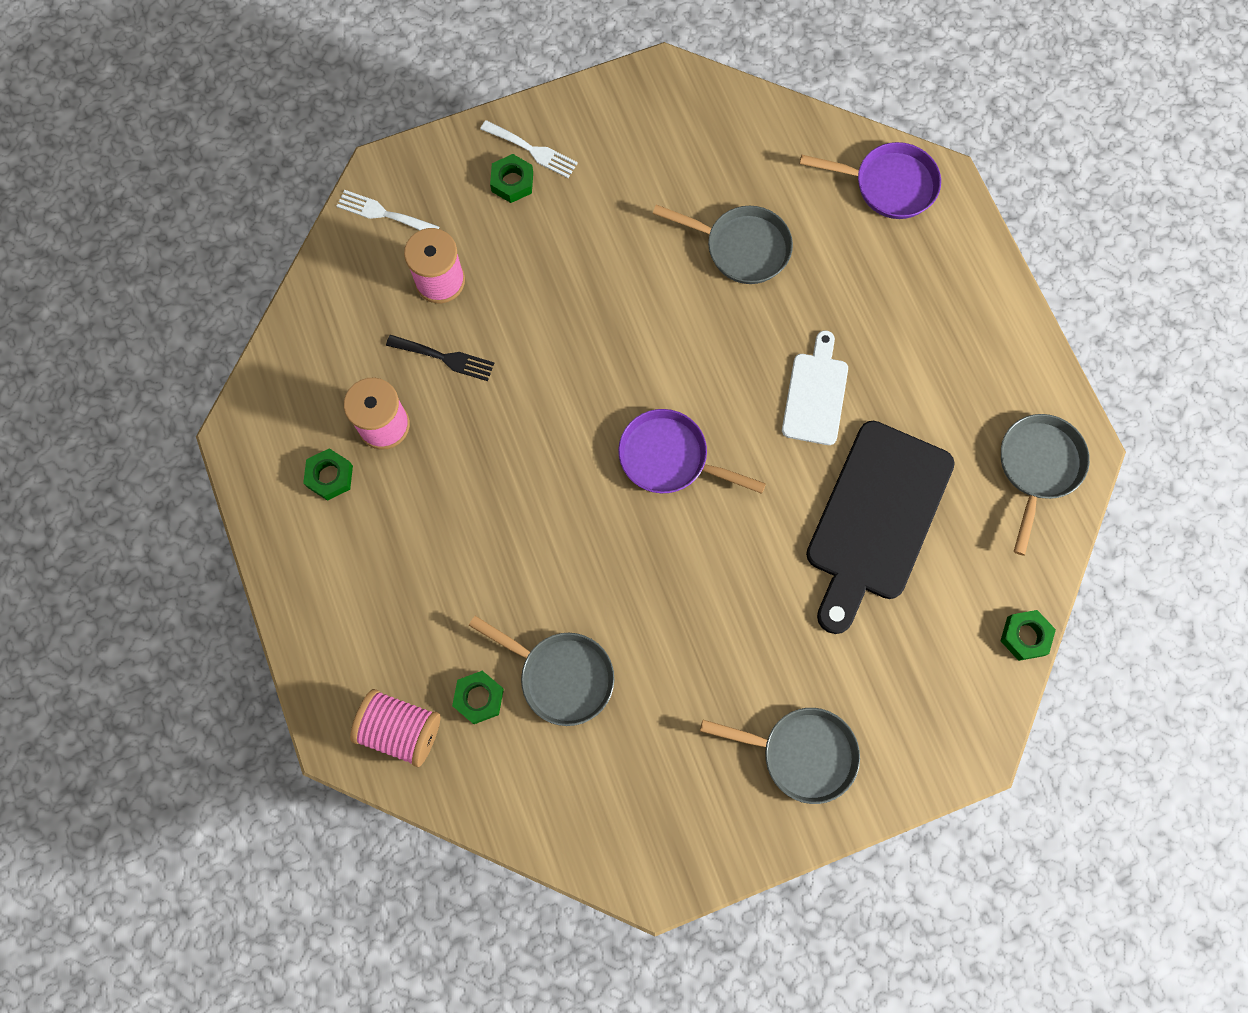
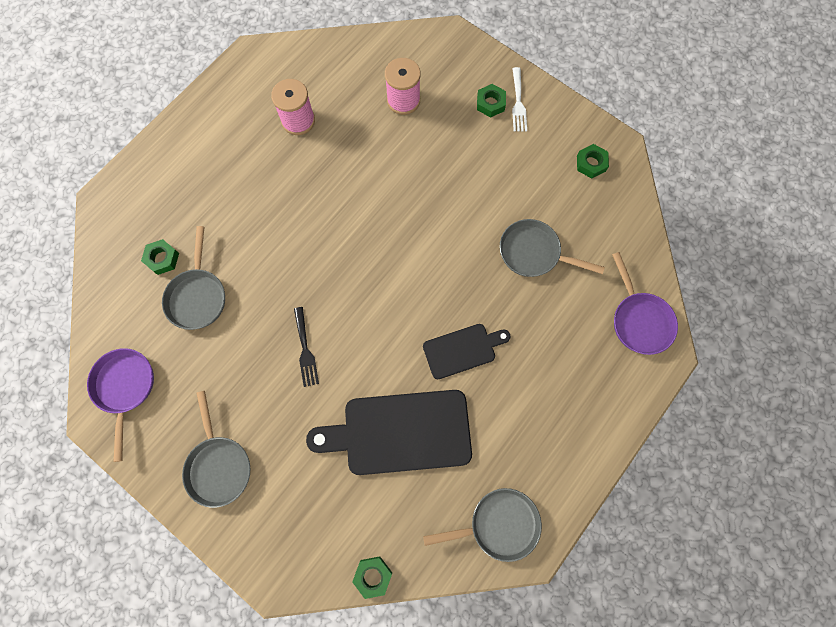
camera: 60 degrees right, 0 degrees up
(330, 476) = (252, 111): green nut -> green nut (591, 163)
(383, 213) = (426, 49): white fork -> none
(400, 730) = (123, 227): pink spool -> none
(445, 358) = (357, 129): black fork -> black fork (305, 350)
(670, 458) = (368, 285): purple pan -> purple pan (125, 388)
(741, 247) = (534, 253): grey pan -> grey pan turned 120 degrees clockwise
(815, 394) = (462, 350): white cutting board -> black cutting board

